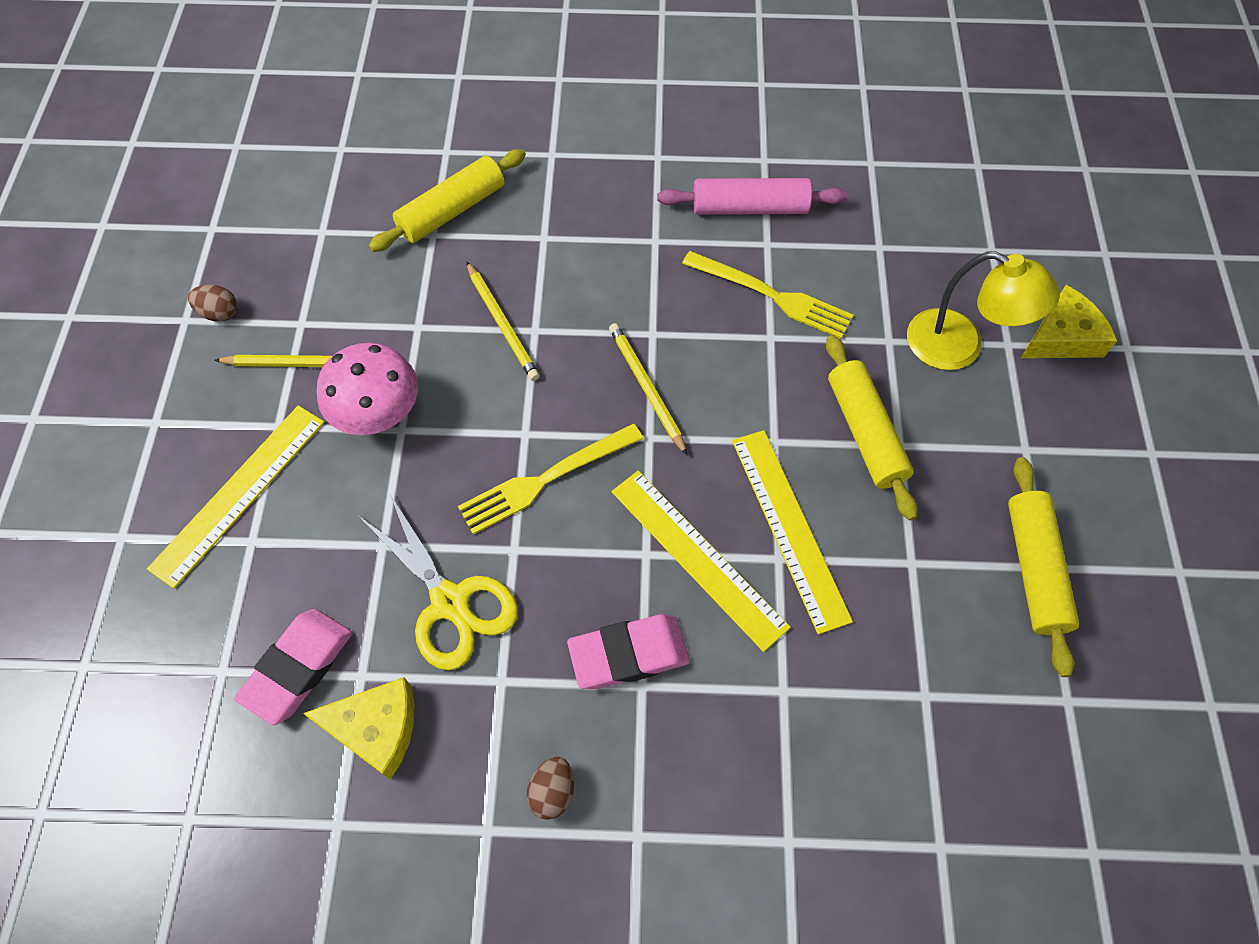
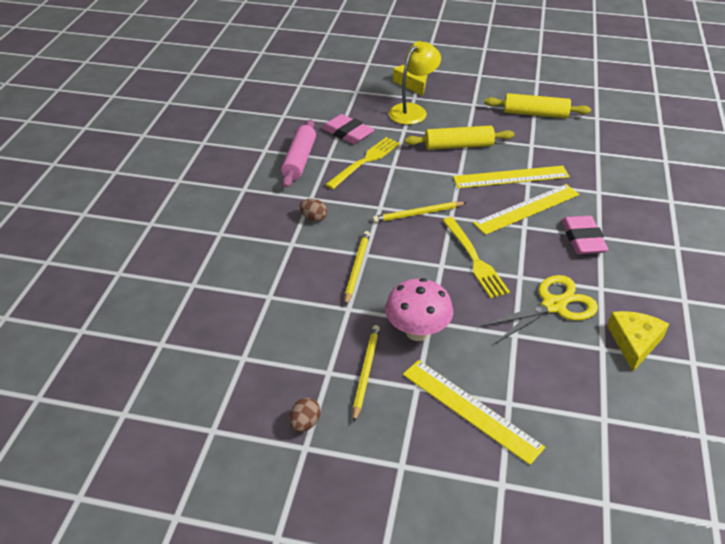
camera: 80 degrees left, 20 degrees down
(298, 668) = (599, 378): pink eraser -> pink eraser (347, 133)
(452, 210) = (251, 285): yellow rolling pin -> none
(502, 324) = (357, 268): yellow pencil -> yellow pencil turned 60 degrees counterclockwise
(552, 791) = (660, 274): brown egg -> brown egg (314, 218)

